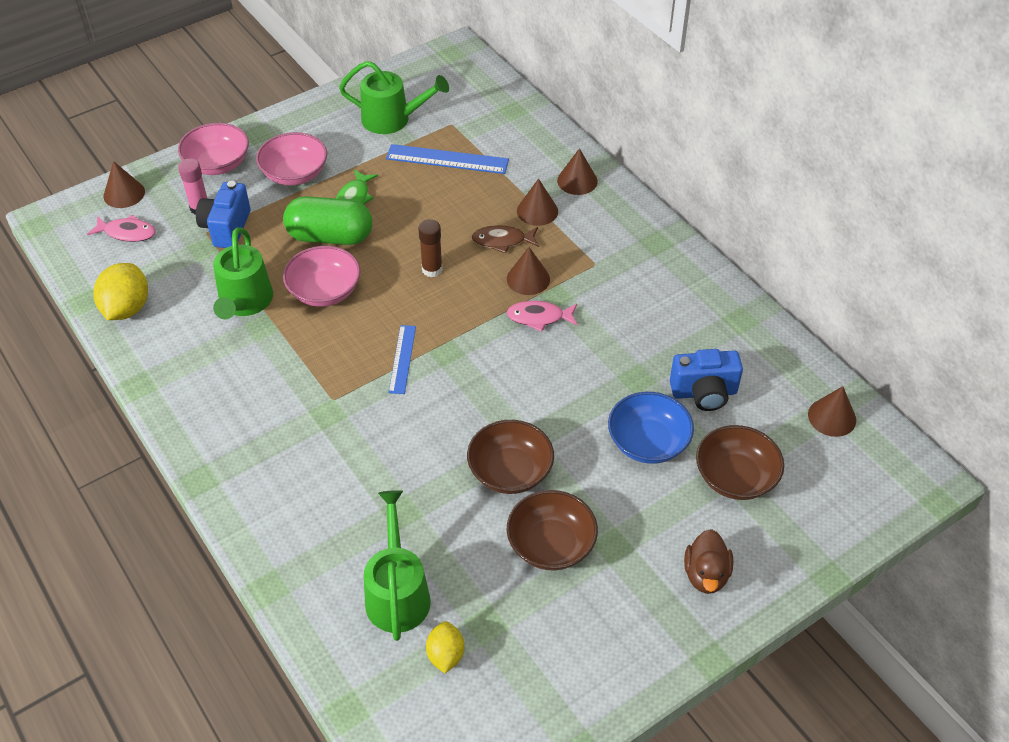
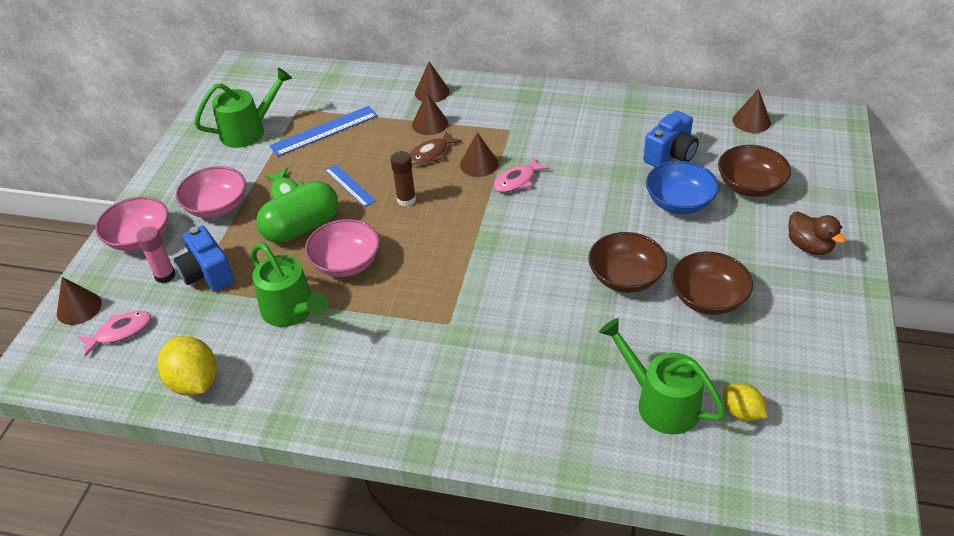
camera: 40 degrees left, 5 degrees down
(402, 359) = (462, 264): blue ruler -> blue ruler (350, 185)

